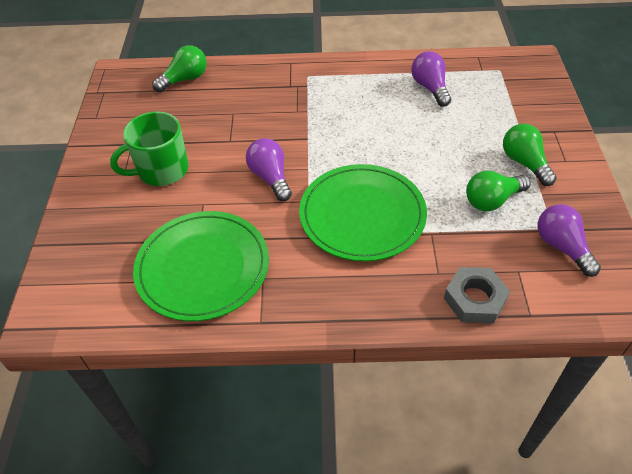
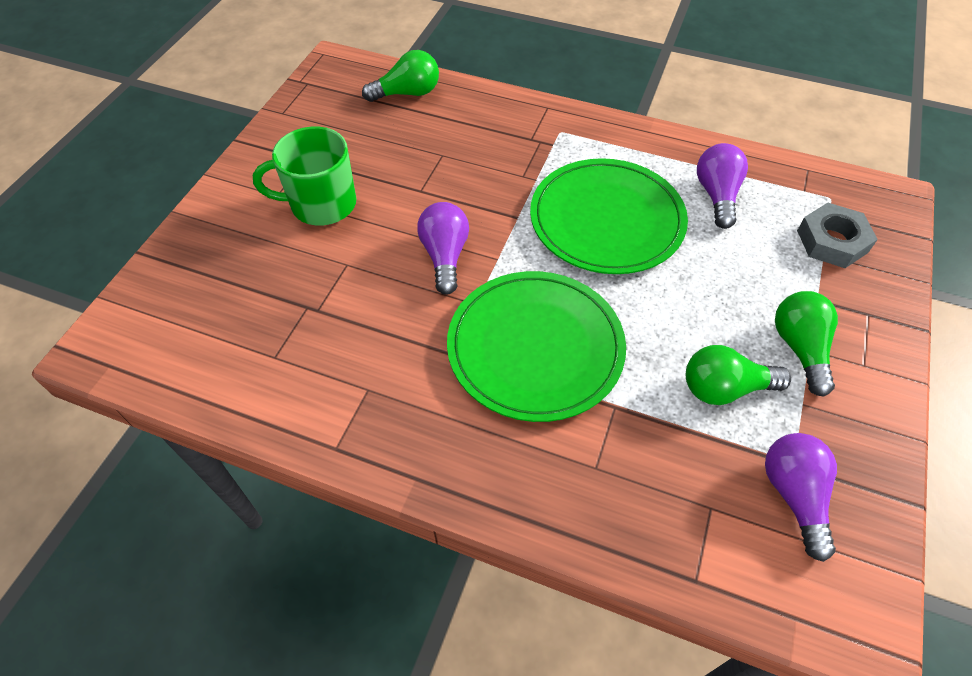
camera: 20 degrees right, 5 degrees up
(203, 267) = (304, 348): green plate -> green plate (606, 220)
(475, 299) = (628, 526): grey nut -> grey nut (832, 241)

